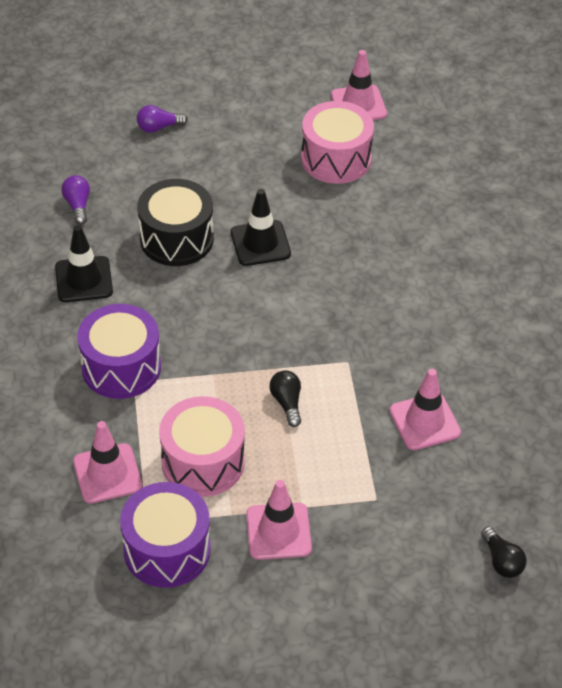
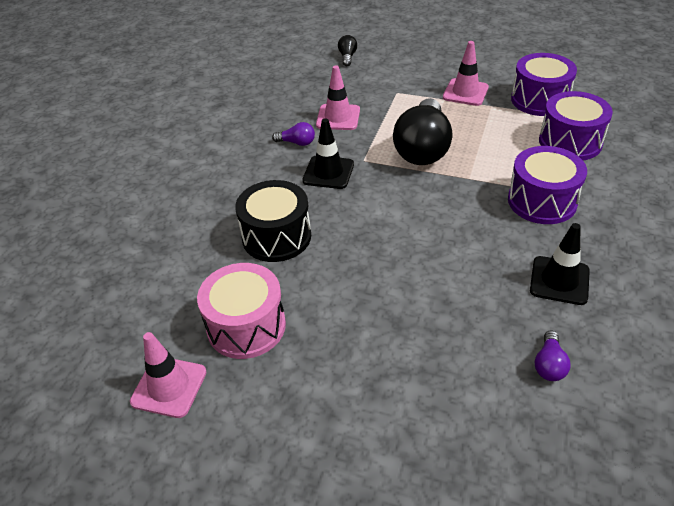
camera: 150 degrees left, 5 degrees down
(107, 474) = (570, 142): pink traffic cone -> purple drum
(159, 127) = (416, 444): purple light bulb -> purple light bulb (297, 143)
(176, 239) = (453, 292): black drum -> black drum (276, 237)
(203, 462) = (499, 132): pink drum -> none
(260, 243) = (376, 263): black traffic cone -> black traffic cone (328, 172)
(287, 403) = (423, 148): black light bulb -> black light bulb, size x2.37

